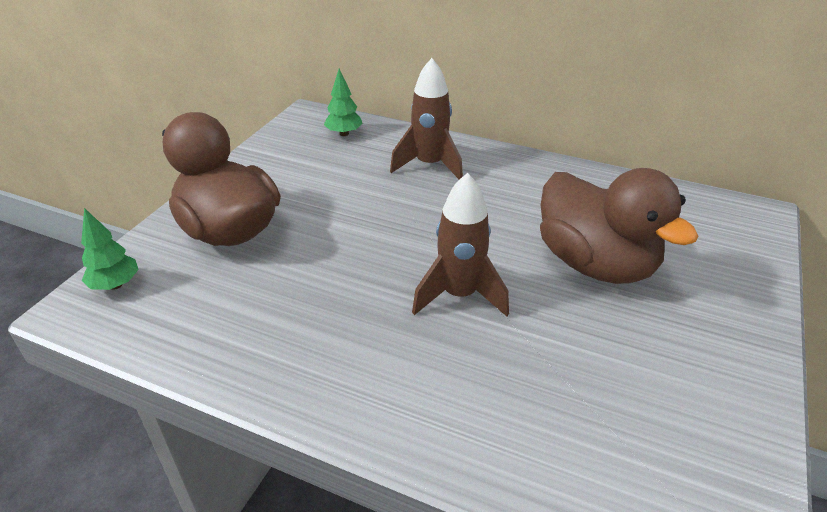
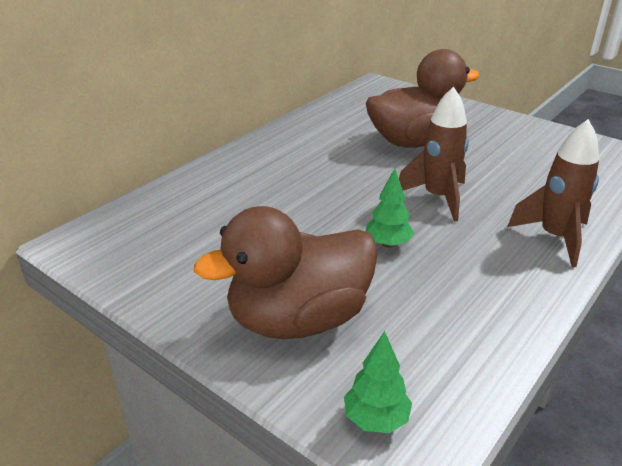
camera: 75 degrees left, 5 degrees down
(344, 133) = (143, 222): green tree -> green tree (388, 244)
(429, 165) = (245, 182): brown rocket -> brown rocket (555, 238)

